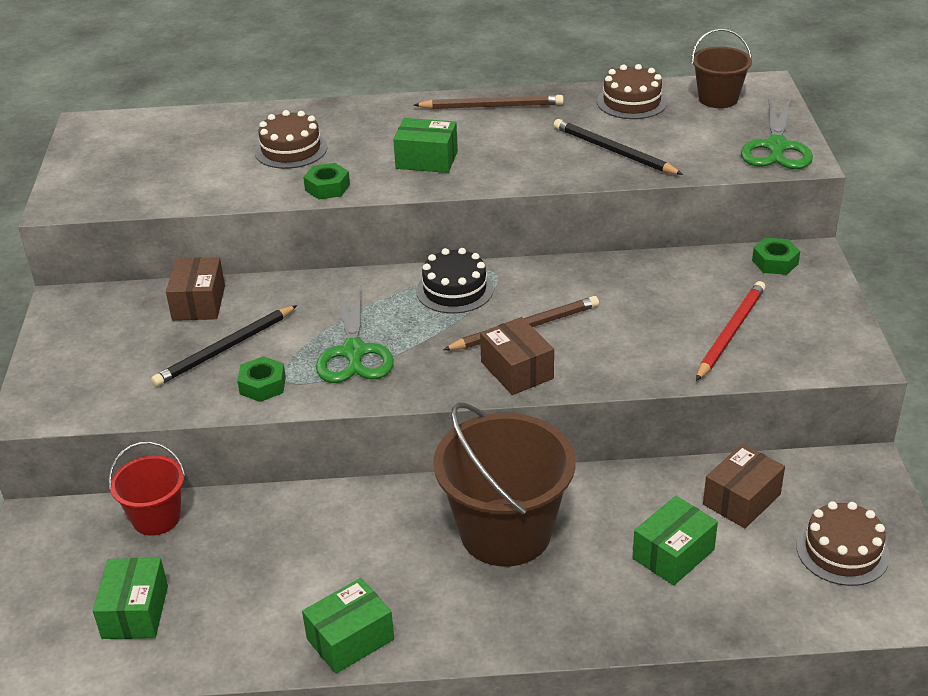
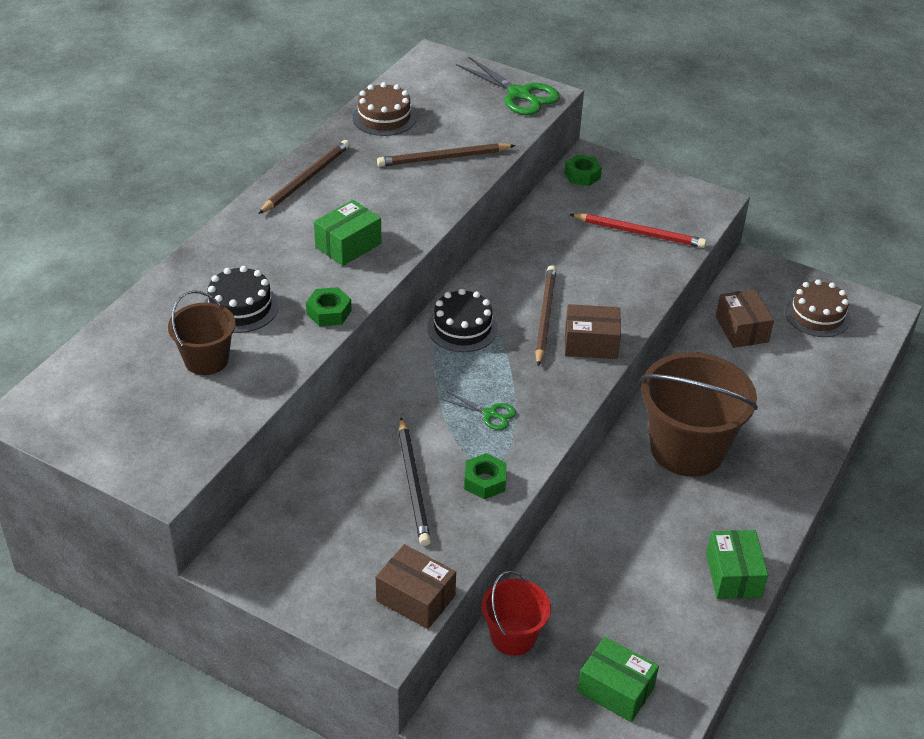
camera: 60 degrees left, 5 degrees up
(198, 303) = (328, 475): brown box -> brown box (415, 598)
(291, 149) = (240, 307): brown cake -> black cake
(354, 352) = (490, 414): green scissors -> green scissors, size x0.53
(613, 151) = (443, 158): black pencil -> brown pencil
(673, 554) = (767, 384): green box -> none
(718, 99) = (427, 83): brown bucket -> brown bucket (206, 360)
(730, 332) = (639, 233): red pencil -> red pencil turned 135 degrees clockwise

